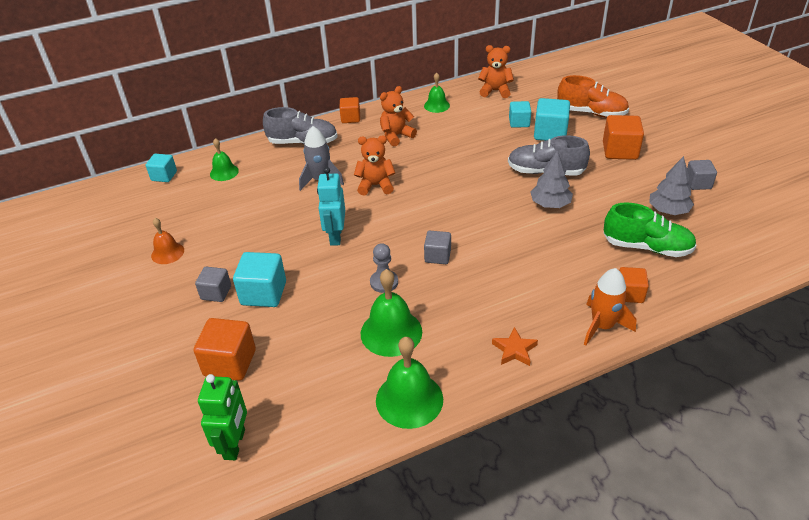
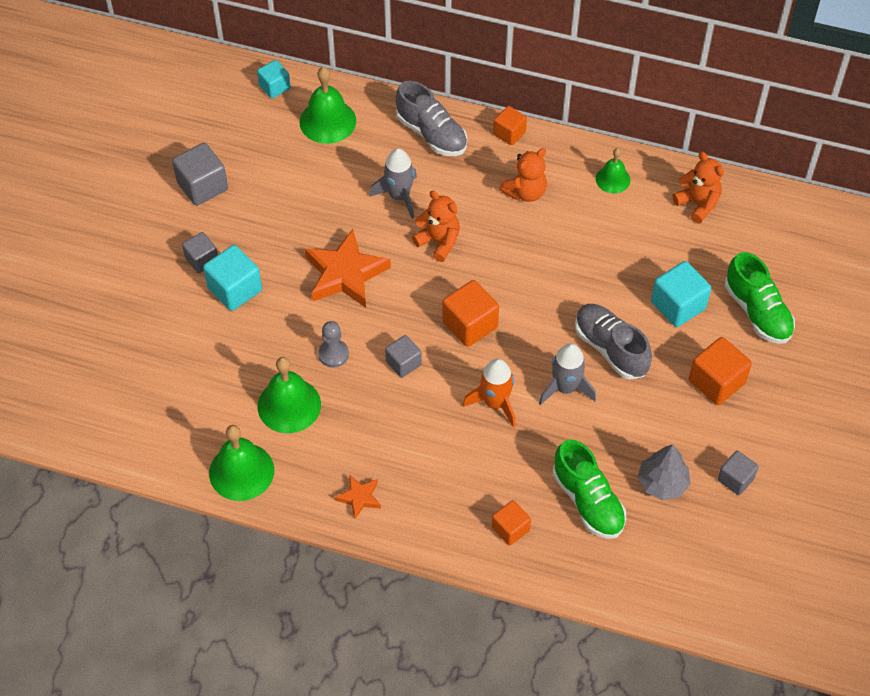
camera: 40 degrees right, 15 degrees up
(167, 253) = (202, 186): orange bell -> grey cube
(224, 172) = (327, 121): green bell -> green bell, size x1.67
(230, 363) = (154, 336): orange cube -> orange cube (470, 324)
(235, 444) = (99, 407): green robot -> none
(335, 236) = (345, 274): turquoise robot -> orange star
(396, 136) = (525, 192): orange teddy bear -> orange teddy bear turned 135 degrees clockwise
(519, 122) = (665, 267): turquoise cube -> none
(550, 204) = (565, 388): grey tree -> grey rocket
(591, 113) = (757, 312): orange shoe -> green shoe
(602, 326) = (450, 536): orange rocket -> orange rocket (495, 403)

